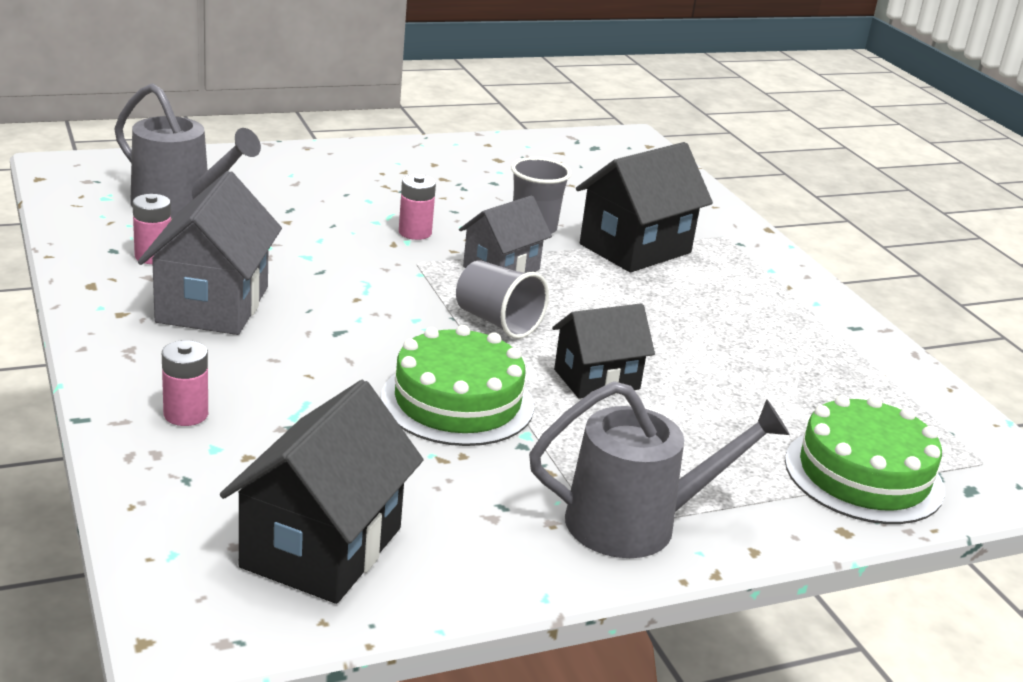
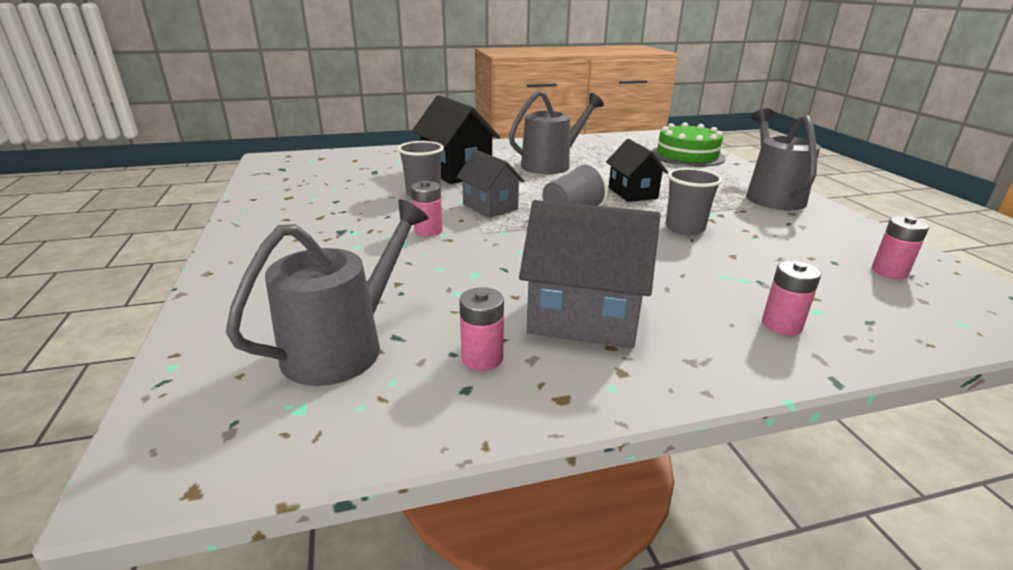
camera: 80 degrees left, 0 degrees up
(322, 547) = (889, 272): black house -> pink battery
(457, 402) = (685, 228): green cake -> grey cup
(710, 322) = (551, 165): none -> grey watering can

